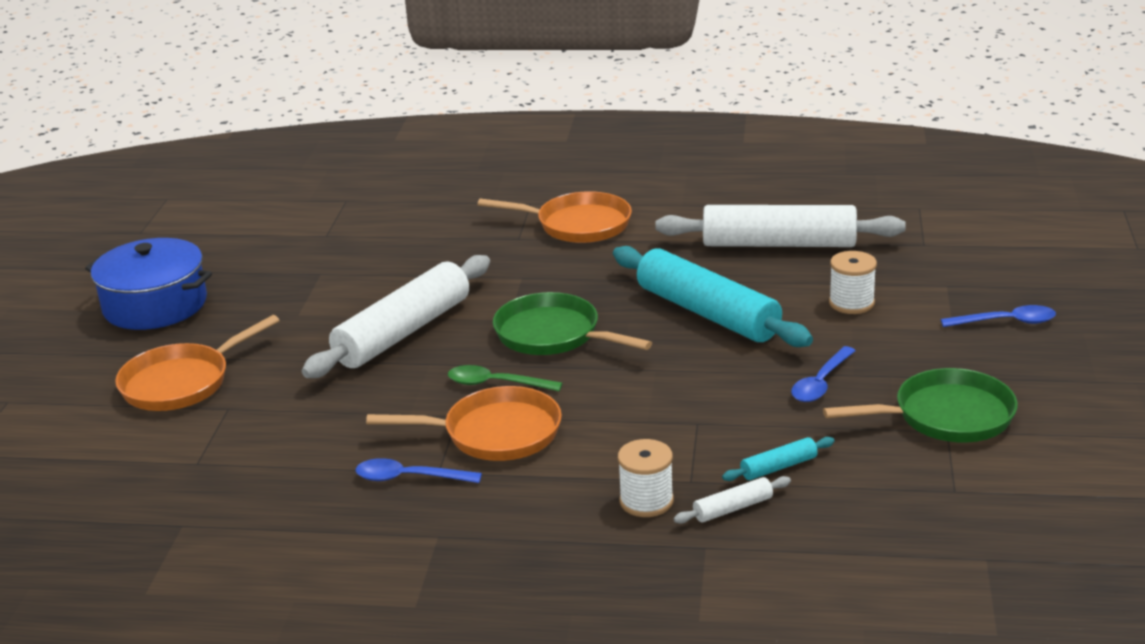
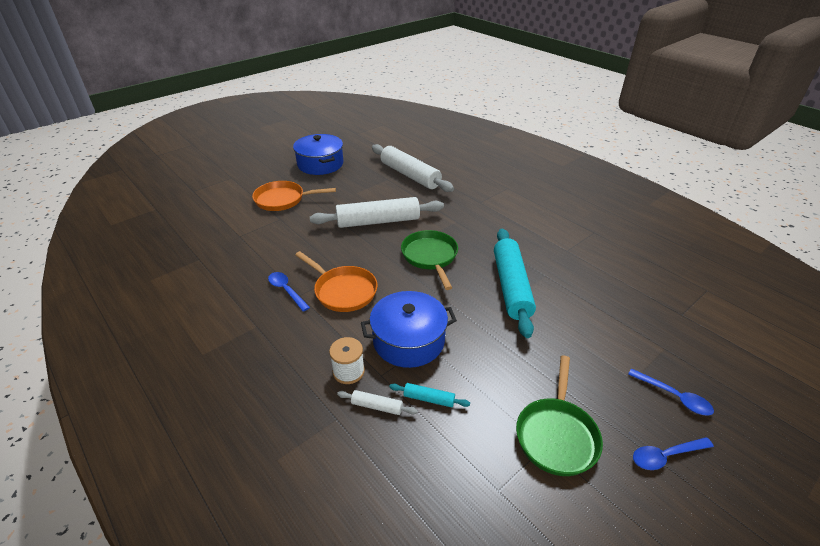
camera: 40 degrees right, 10 degrees up
(496, 384) = (376, 267): green spoon -> none
(577, 225) = (513, 208): orange pan -> none
(669, 432) = (408, 340): none -> blue pot
(778, 244) = (596, 269): white rolling pin -> white rolling pin (410, 175)
(821, 383) = (515, 363): blue spoon -> blue spoon (666, 456)
(851, 303) = (593, 325): white spool -> none
(945, 416) = (556, 435): green pan -> green pan turned 75 degrees clockwise

